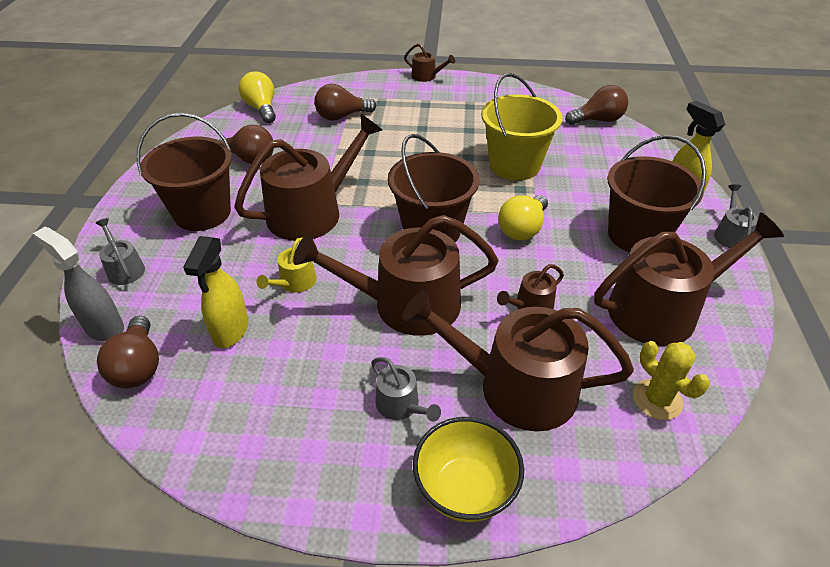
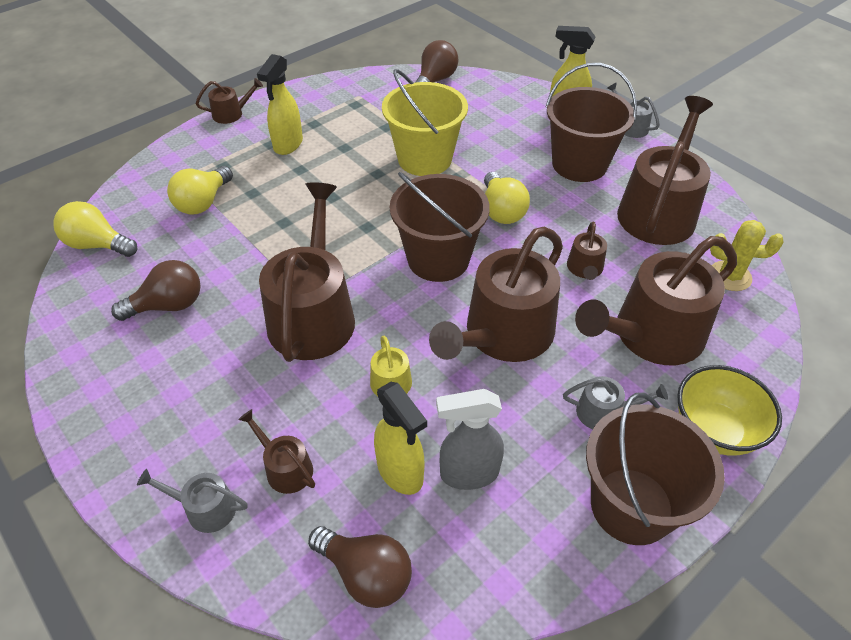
camera: 45 degrees left, 5 degrees up
(103, 327) = (275, 575): grey spray bottle -> grey spray bottle (468, 473)
(183, 279) = (285, 467): none -> brown watering can
(202, 213) = (202, 393): brown bucket -> brown bucket (631, 506)
(342, 116) = (203, 202): brown light bulb -> yellow light bulb
(435, 110) = (288, 145): none -> yellow spray bottle

